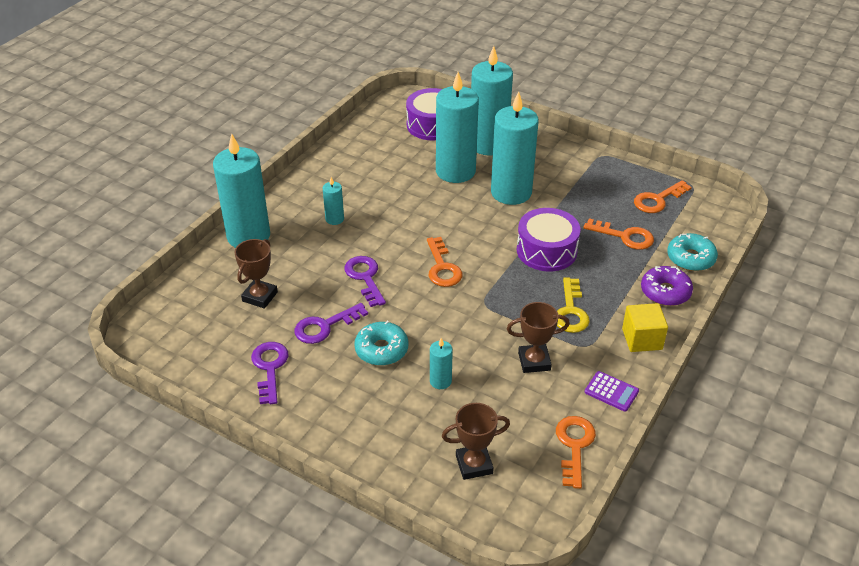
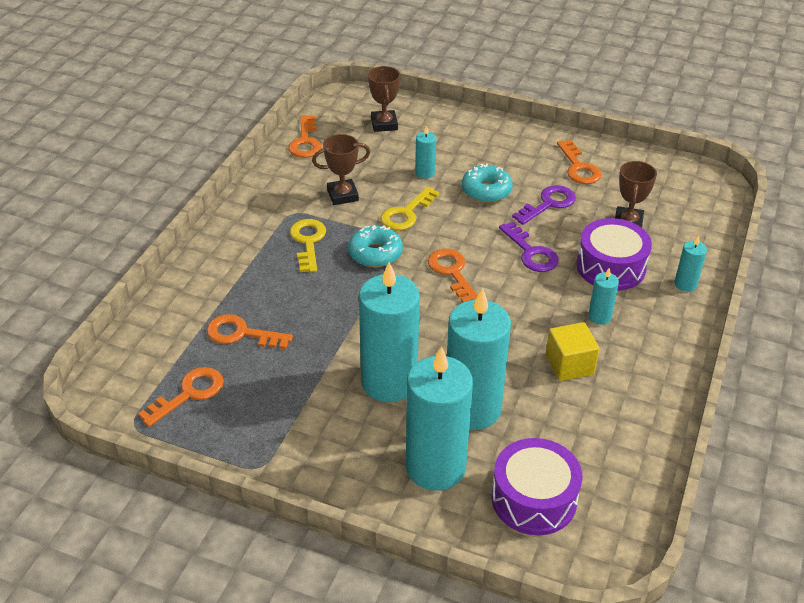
camera: 170 degrees right, 0 degrees up
(248, 236) = (685, 284): turquoise candle -> turquoise candle, size x0.44
(270, 368) = (579, 167): purple key -> orange key
(471, 331) = (406, 214): none -> yellow key
(474, 464) = (384, 124): brown trophy -> brown trophy turned 75 degrees counterclockwise
(546, 250) = (336, 305): purple drum -> purple drum (611, 267)
(611, 392) = (272, 179): purple calculator -> none
(642, 339) = (238, 224): yellow cube -> yellow cube (569, 364)
(665, 292) = (205, 272): purple donut -> none
(690, 258) = (166, 314): turquoise donut -> turquoise donut (375, 253)

